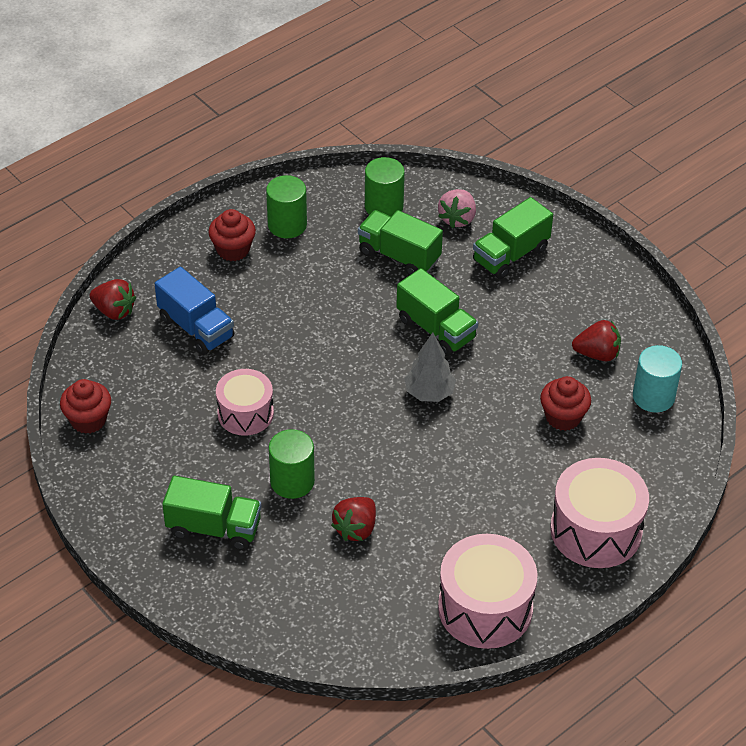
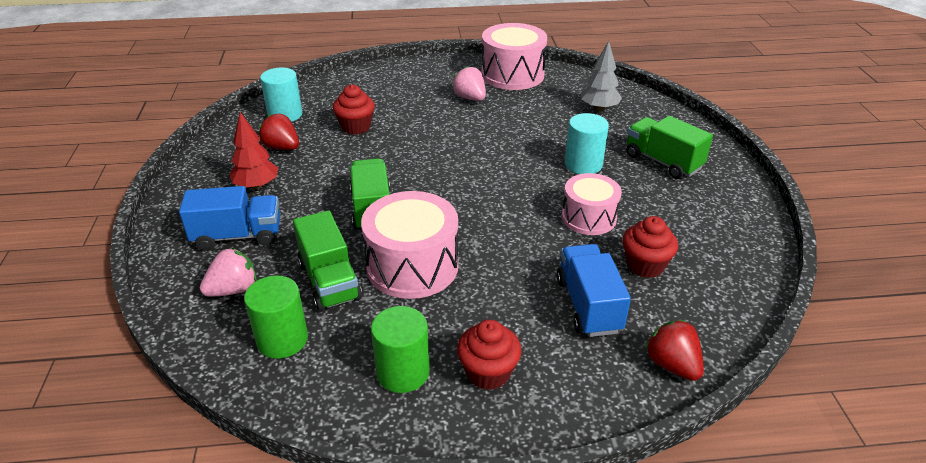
camera: 145 degrees left, 10 degrees down
(88, 420) = (743, 270): red cupcake -> red cupcake (645, 265)
(292, 481) = (583, 164): green cylinder -> turquoise cylinder
(356, 528) = (558, 127): red strawberry -> none
(429, 393) = (428, 173): grey tree -> grey tree (599, 108)
(493, 530) = (470, 98): none -> pink strawberry
(510, 255) = (238, 236): green truck -> blue truck
(560, 303) = (257, 186): none -> red tree
(596, 530) = (410, 79): pink drum -> pink drum (412, 266)

